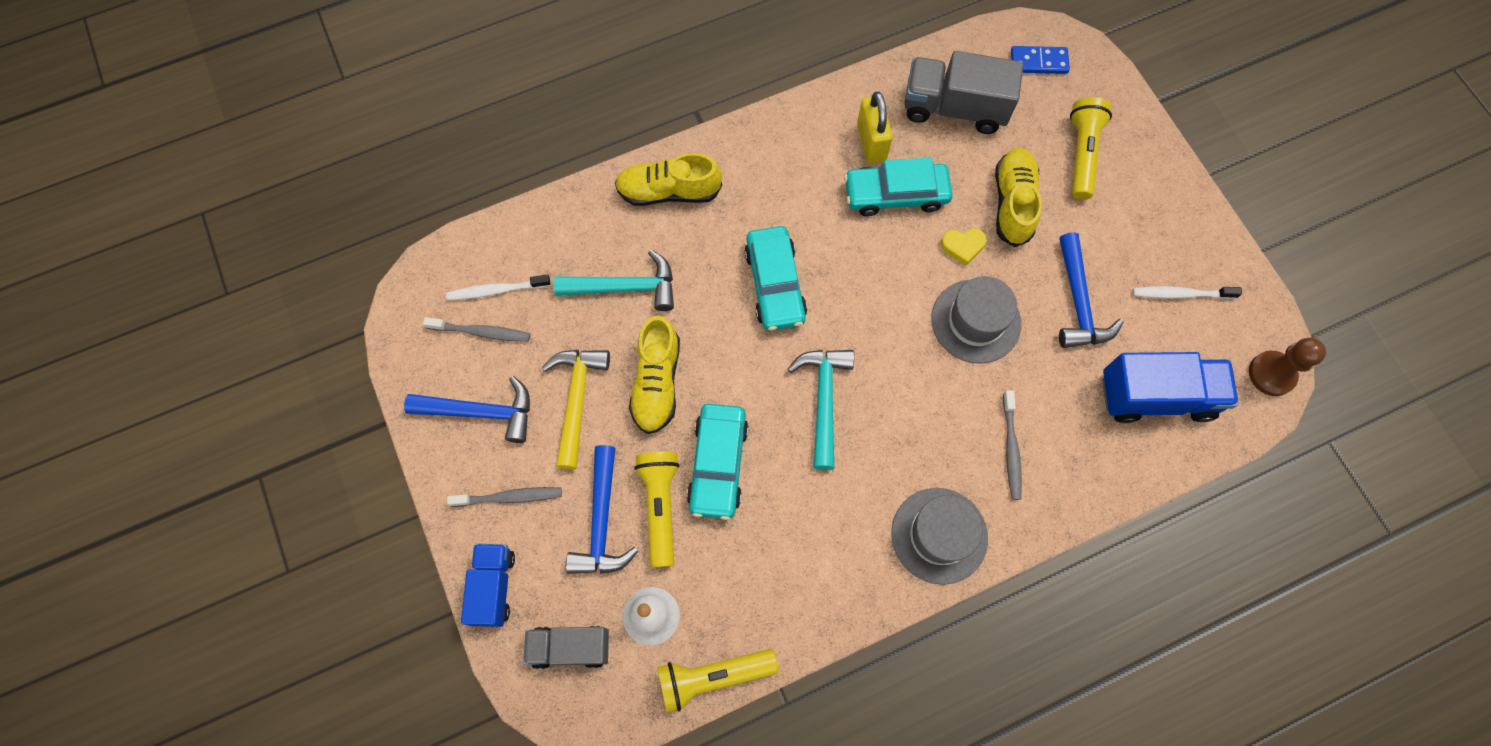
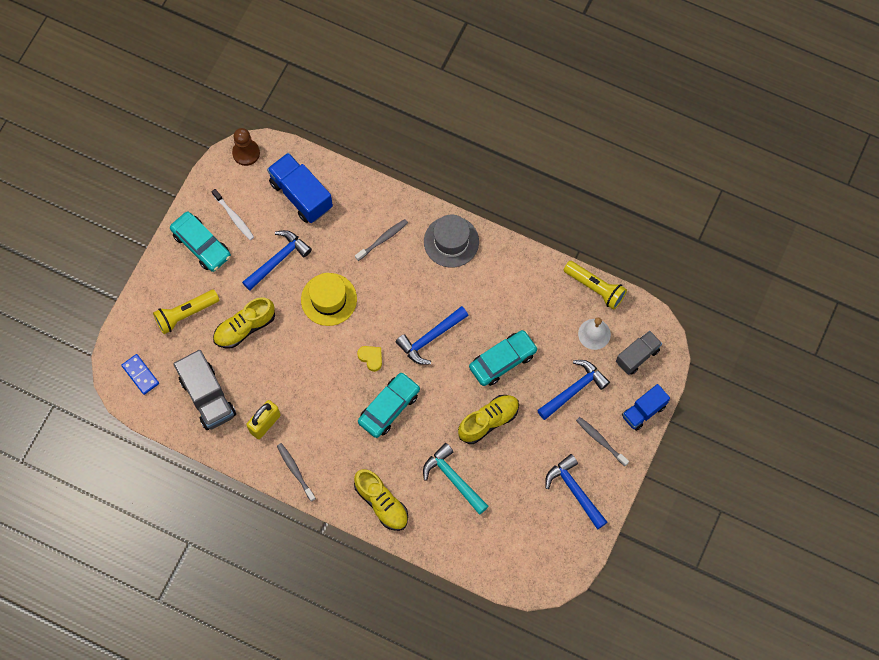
camera: 130 degrees left, 0 degrees up
(481, 332) = (537, 528): grey toothbrush -> grey toothbrush (295, 471)
(496, 290) = (510, 541): white toothbrush -> none
(570, 647) = (637, 356): grey truck -> grey truck turned 90 degrees counterclockwise
(577, 400) = (529, 451): yellow hammer -> none
(660, 506) = (544, 370): yellow flashlight -> none
(823, 400) = (430, 338): turquoise hammer -> blue hammer
(896, 194) = (287, 388): turquoise car -> turquoise car (201, 245)
(962, 246) = (291, 334): yellow heart -> yellow heart (371, 358)
(975, 321) = (328, 299): grey hat -> yellow hat

